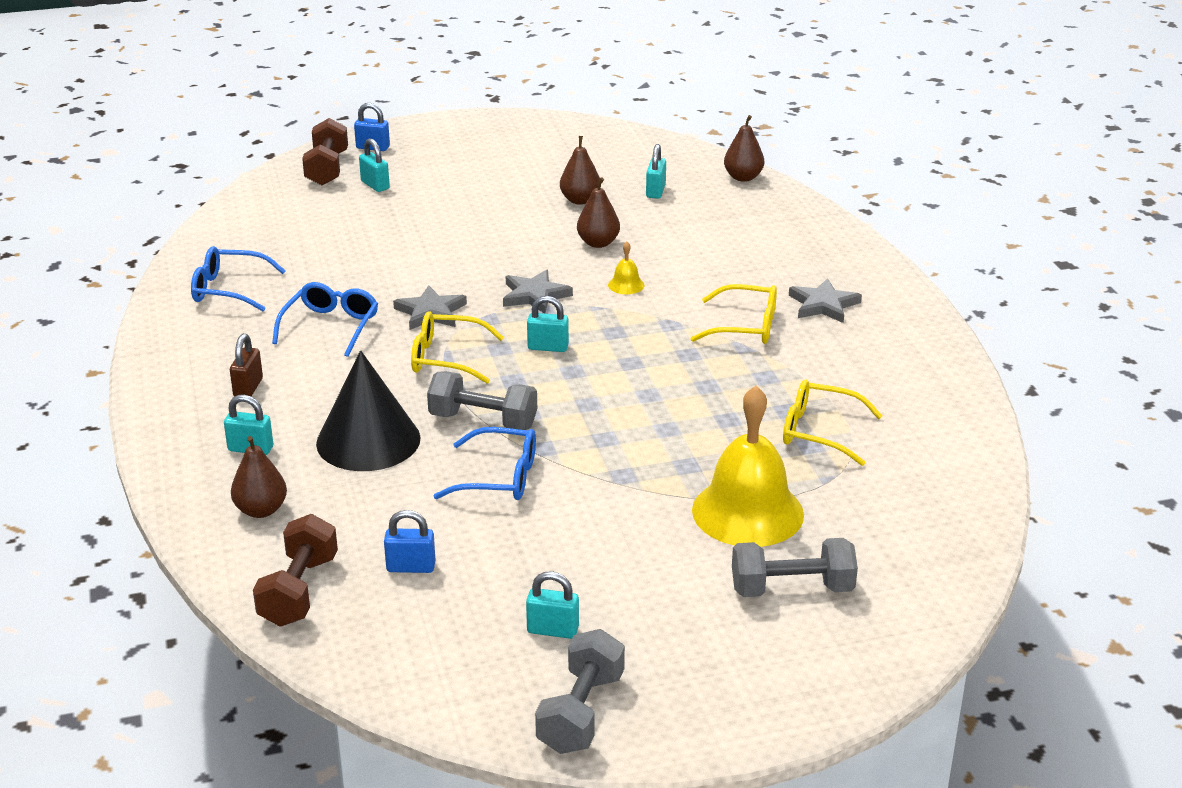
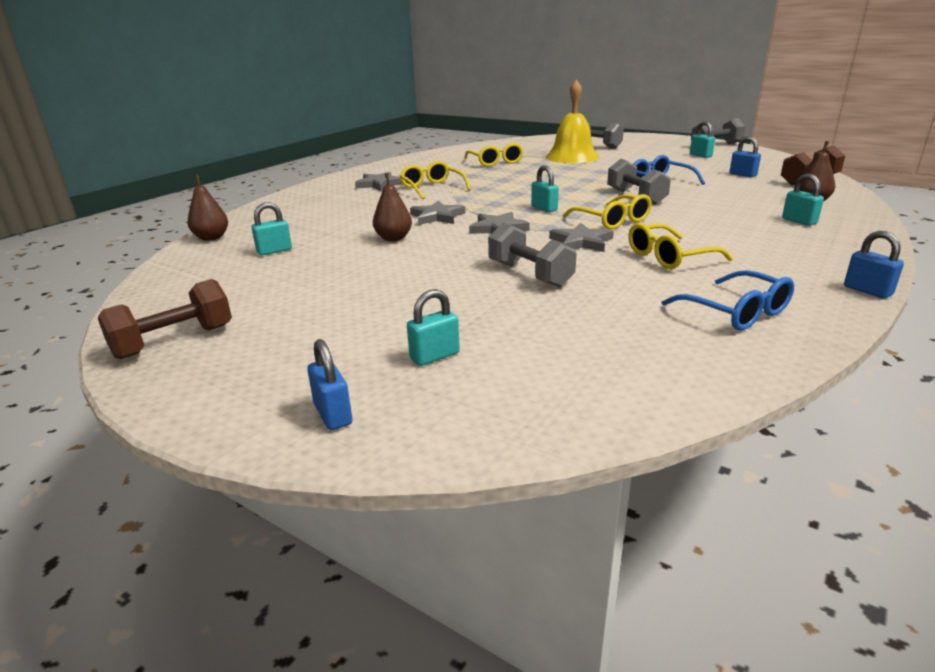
camera: 130 degrees left, 5 degrees down
(142, 354) = (867, 291): none -> blue padlock
(248, 388) = (776, 245): brown padlock -> none
(327, 169) = (441, 410): brown dumbbell -> brown dumbbell (174, 341)
(331, 326) = (669, 257): blue glasses -> yellow glasses
(368, 440) = (714, 206): black cone -> none
(375, 185) = (435, 356): turquoise padlock -> turquoise padlock turned 45 degrees clockwise
(416, 258) = (530, 274): none -> grey dumbbell
(580, 200) = (328, 265): brown pear -> none
(626, 285) = (437, 216): yellow bell -> grey star

